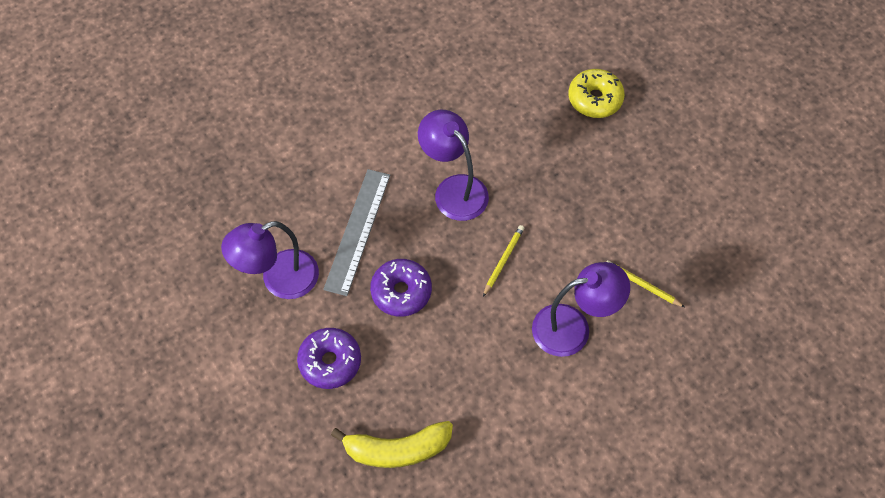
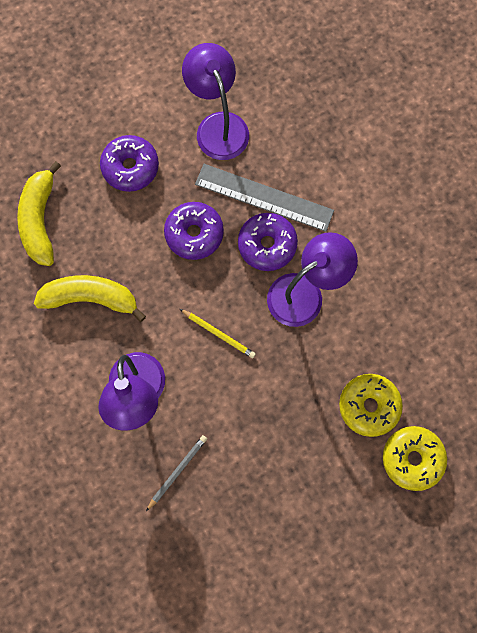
camera: 95 degrees right, 15 degrees up
(407, 225) = (267, 245): none -> purple donut
(480, 384) = (91, 298): none -> yellow banana
(554, 133) = (368, 406): none -> yellow donut
(642, 285) = (177, 471): yellow pencil -> grey pencil

